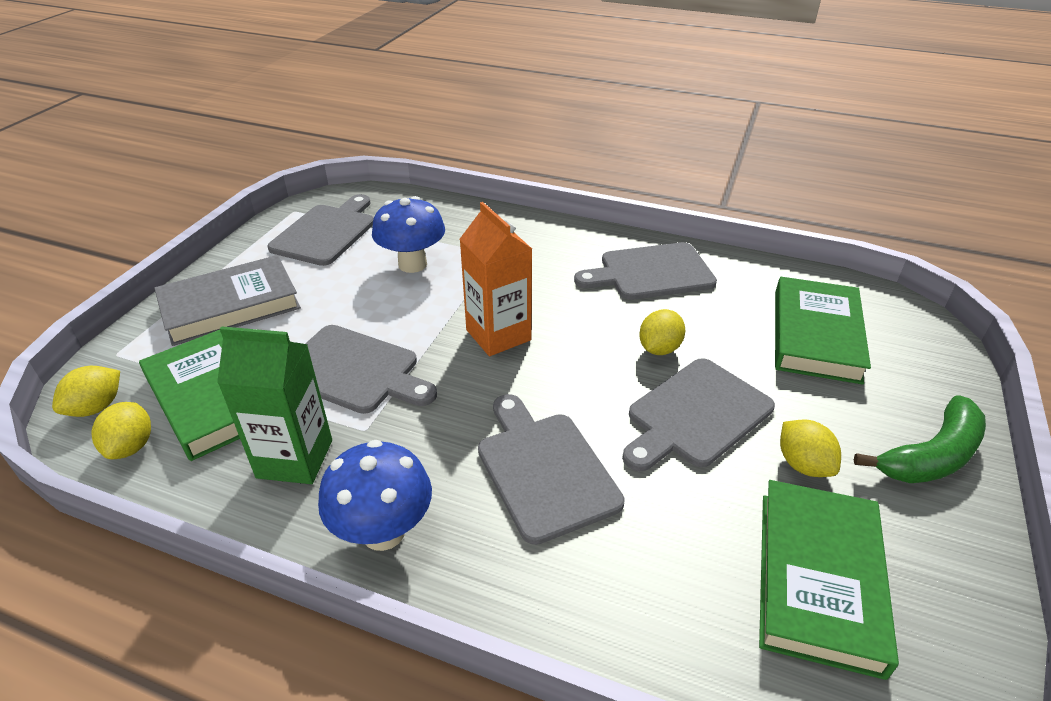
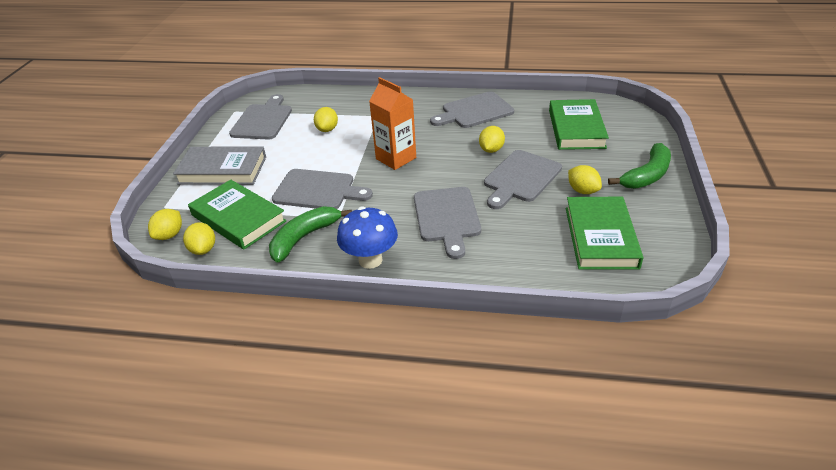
camera: 10 degrees left, 0 degrees up
(230, 306) = (222, 170): grey book -> grey book turned 45 degrees clockwise
(295, 459) = (304, 237): green carton -> green banana
(412, 264) = (327, 129): blue mushroom -> yellow lemon
(544, 469) = (447, 217): grey cutting board -> grey cutting board turned 150 degrees counterclockwise

